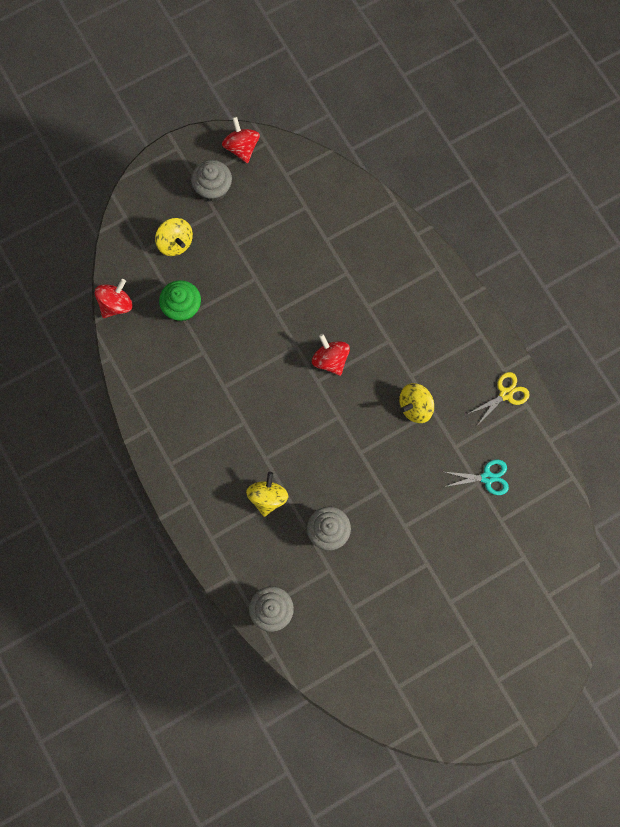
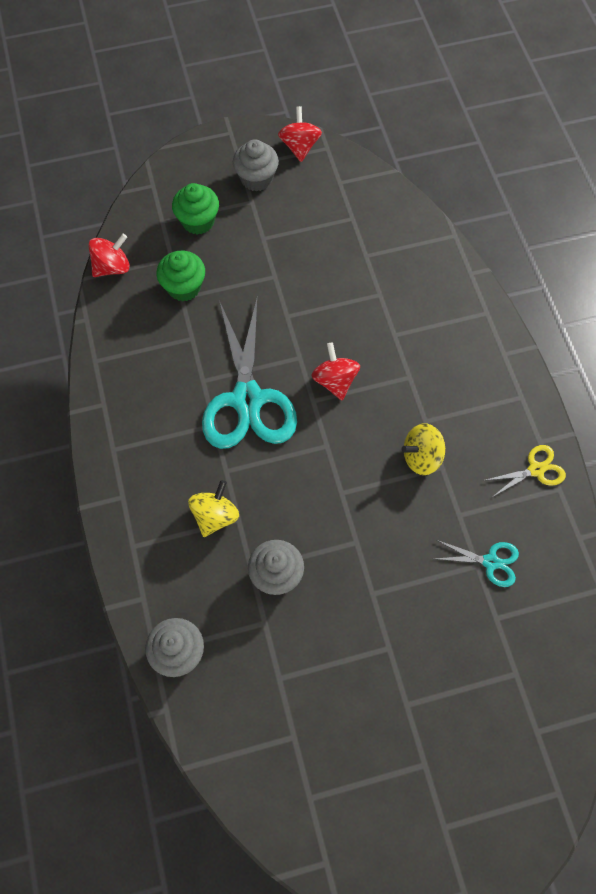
camera: 15 degrees right, 10 degrees down
(175, 243) = (198, 221): yellow spinning top -> green cupcake
(264, 394) = (247, 399): none -> turquoise scissors

